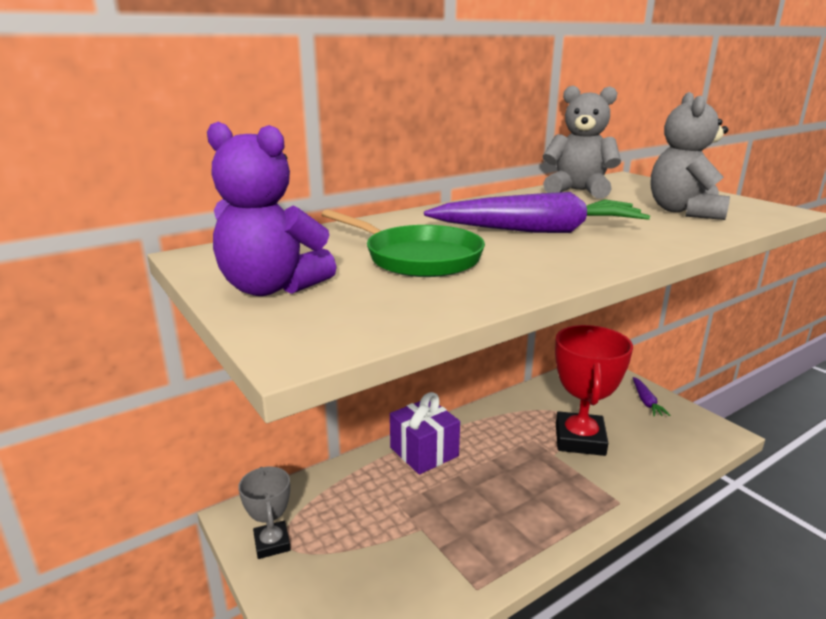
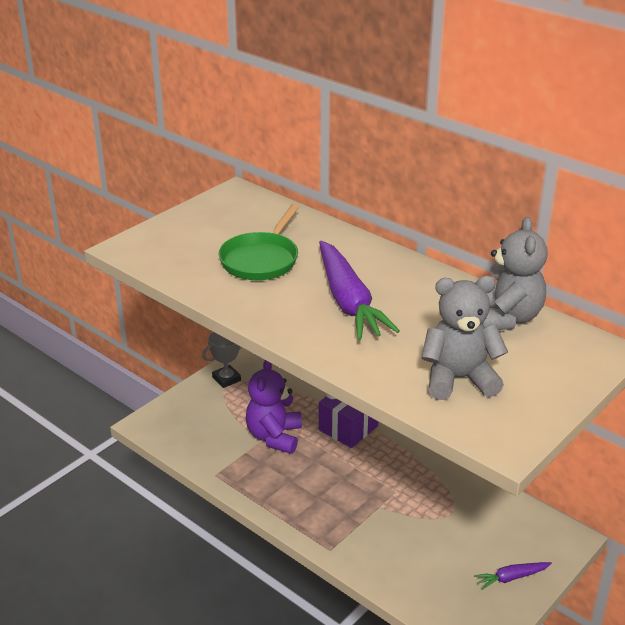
camera: 75 degrees right, 10 degrees up
(271, 288) = (193, 224): purple teddy bear -> purple teddy bear (274, 436)
(580, 439) = (411, 523): red trophy -> none

